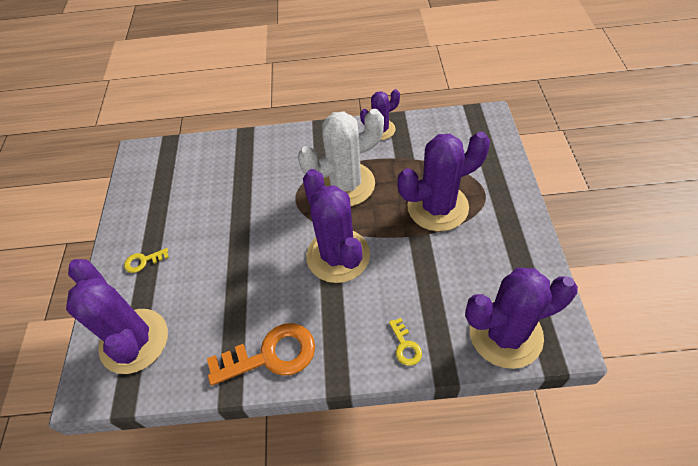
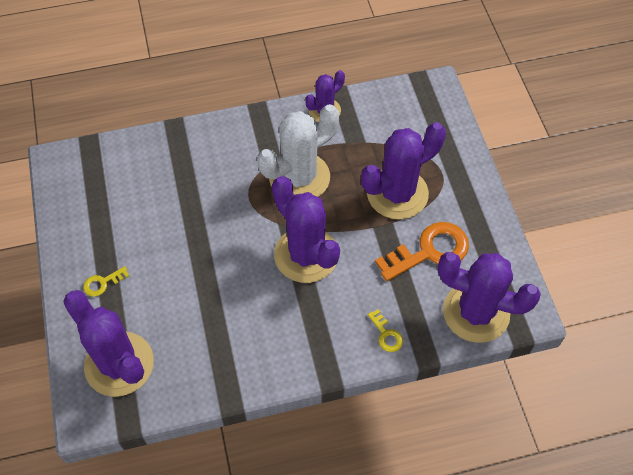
camera: 15 degrees left, 5 degrees up
(270, 355) = (260, 360): orange key -> orange key (429, 251)
(505, 334) = (476, 312): purple cactus -> purple cactus turned 45 degrees clockwise

